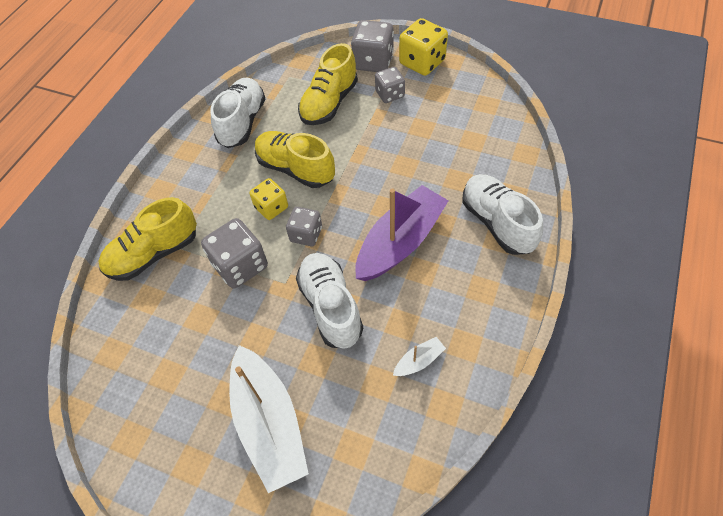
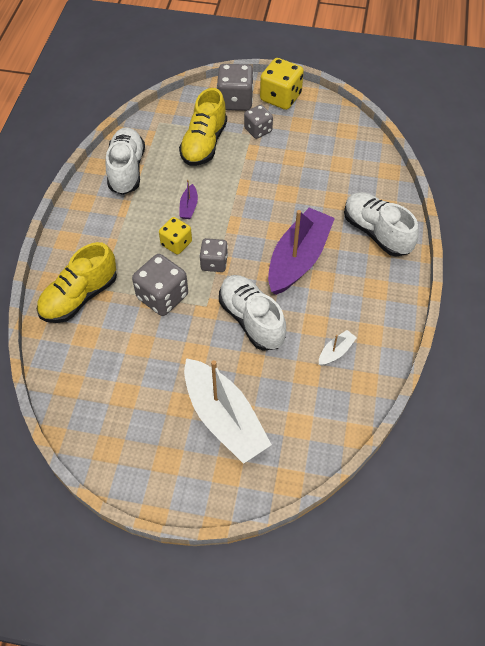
camera: 15 degrees left, 0 degrees up
(295, 169) = (189, 207): yellow shoe -> purple boat

